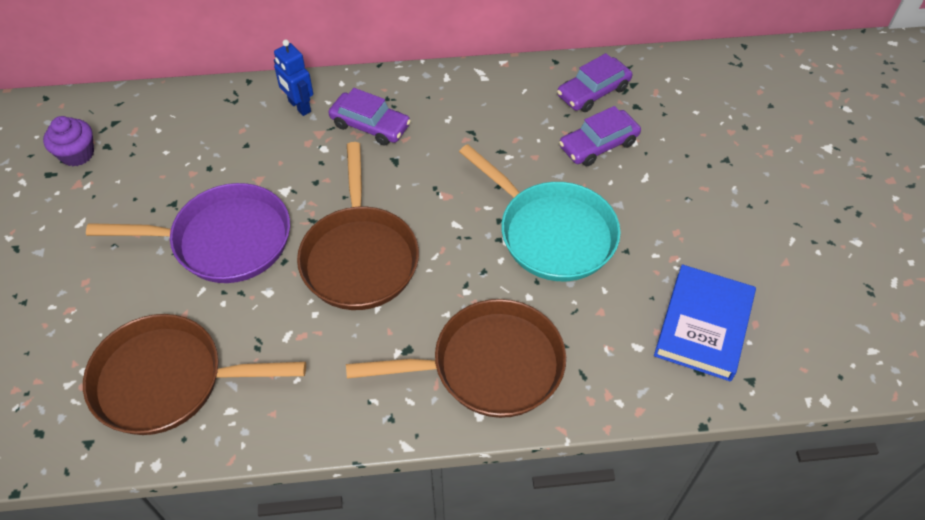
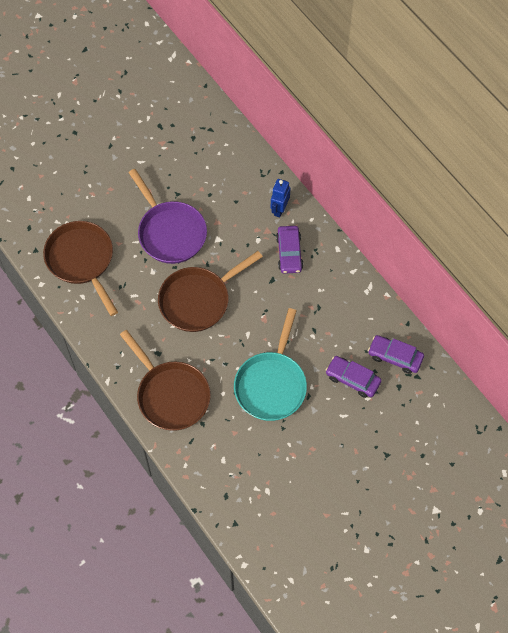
camera: 60 degrees right, 10 degrees up
(77, 154) = (179, 128): purple cupcake -> none
(703, 326) = (256, 487): blue book -> none

